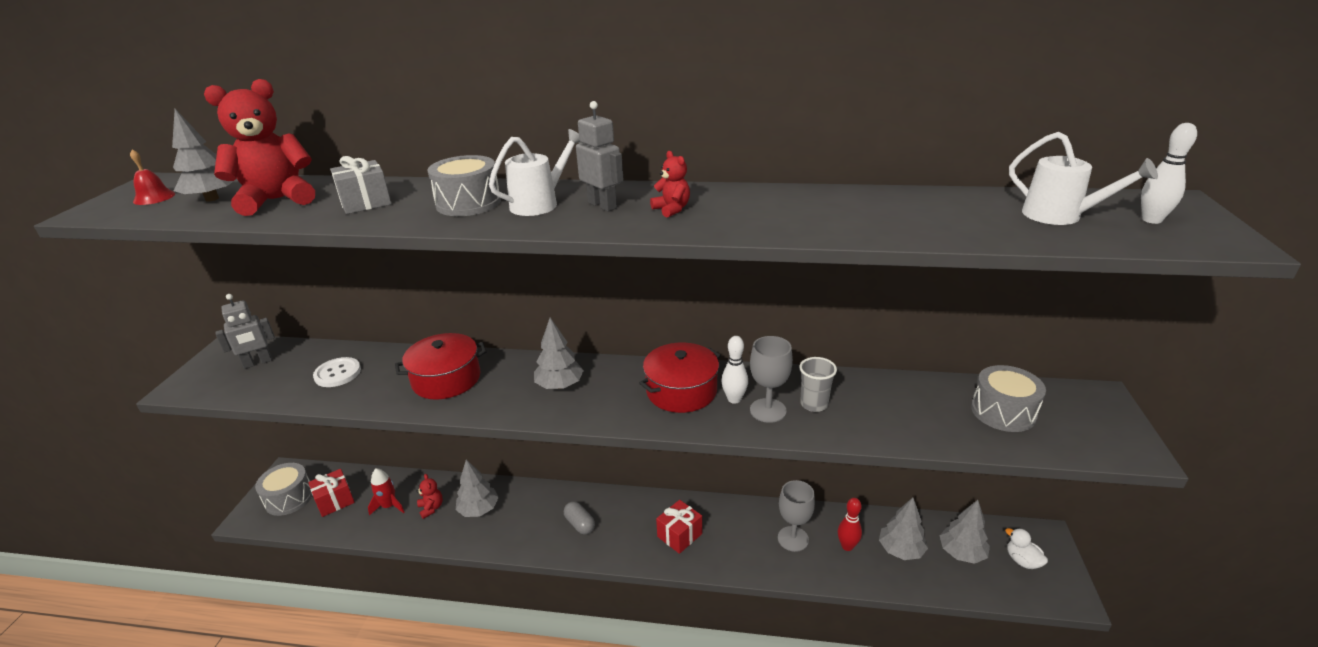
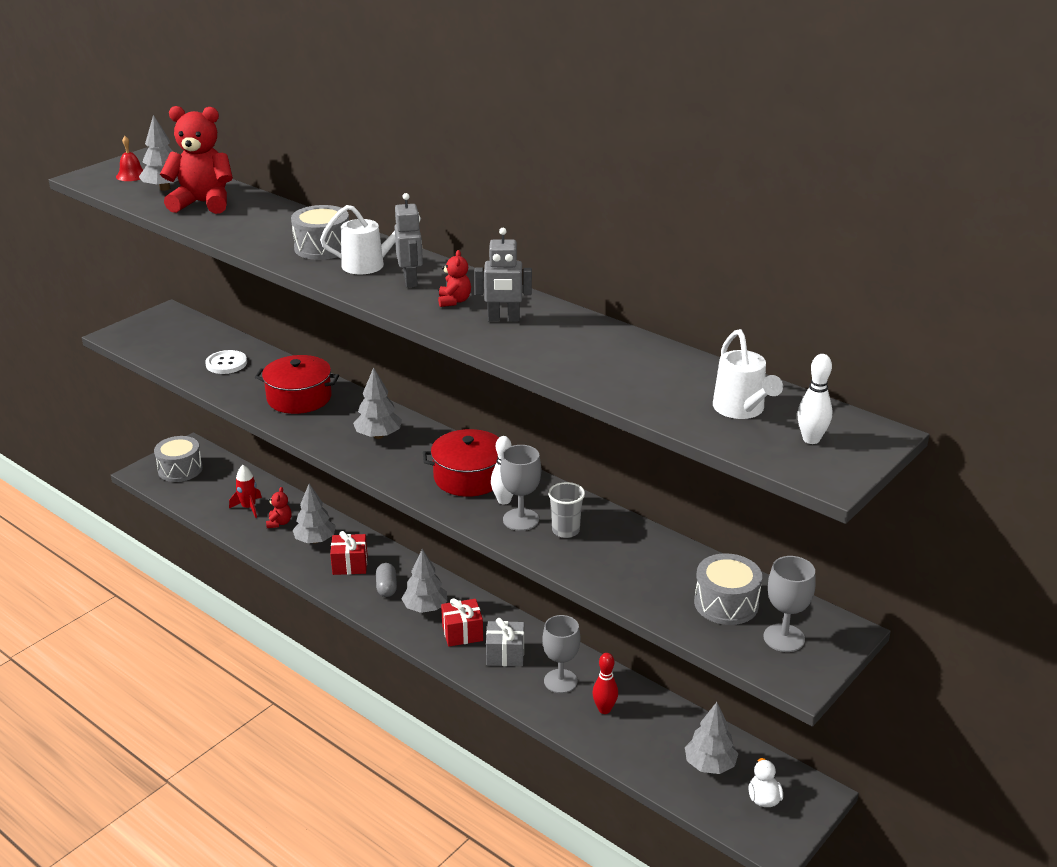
camera: 30 degrees right, 0 degrees up
(258, 363) = (178, 334): grey robot -> grey robot (503, 319)
(335, 501) = (211, 486): red gift -> red gift (350, 565)
(365, 203) = (256, 224): grey gift -> grey gift (505, 654)
(900, 550) = (652, 735): grey tree -> grey tree (425, 608)
(1076, 421) = (784, 638): none -> grey goblet

